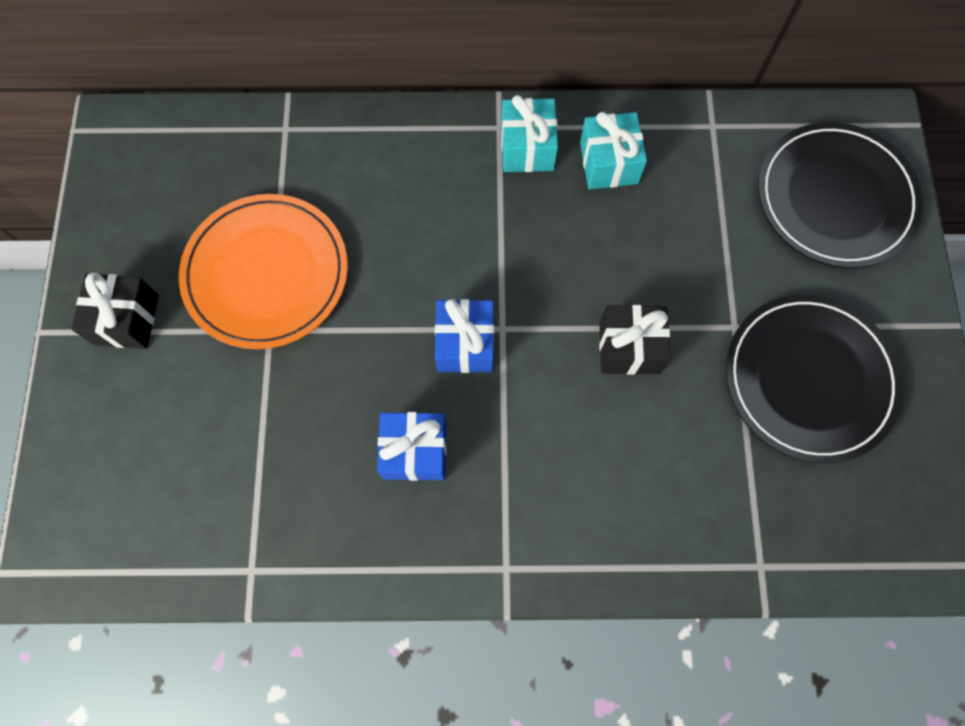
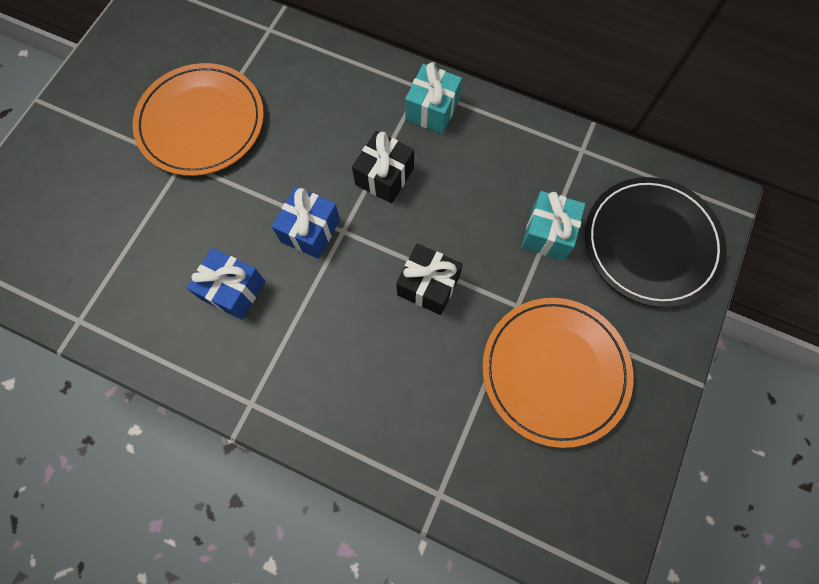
camera: 25 degrees right, 0 degrees up
(126, 319) = (94, 115): black gift -> black gift (384, 176)
(608, 163) = (487, 145): turquoise gift -> turquoise gift (547, 233)
(809, 379) = (555, 371): black plate -> orange plate

